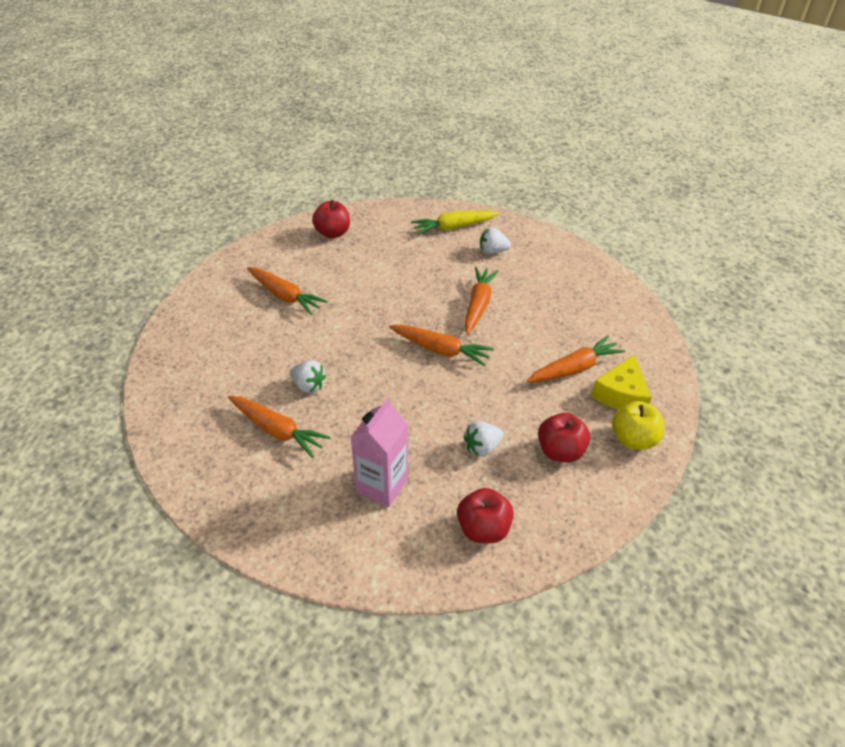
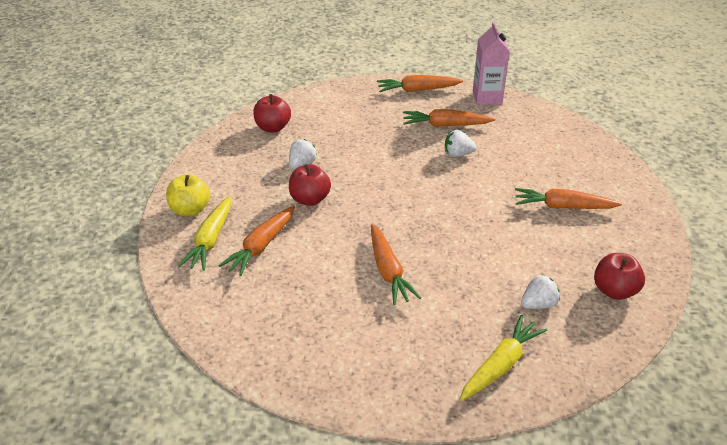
camera: 150 degrees right, 5 degrees down
(382, 485) = (351, 124): pink carton -> pink carton (487, 97)
(440, 350) = (387, 216): orange carrot -> orange carrot (417, 90)
(492, 251) = (426, 348): white strawberry -> white strawberry (538, 304)
(560, 451) = (244, 182): red apple -> red apple (310, 199)
(621, 394) = (210, 240): yellow cheese -> yellow carrot

